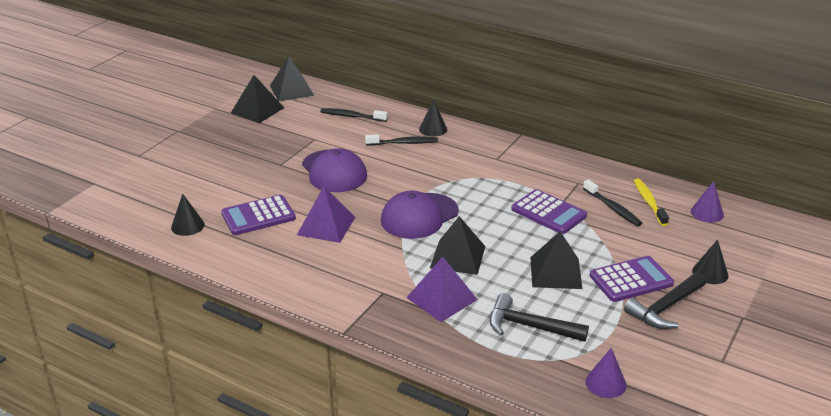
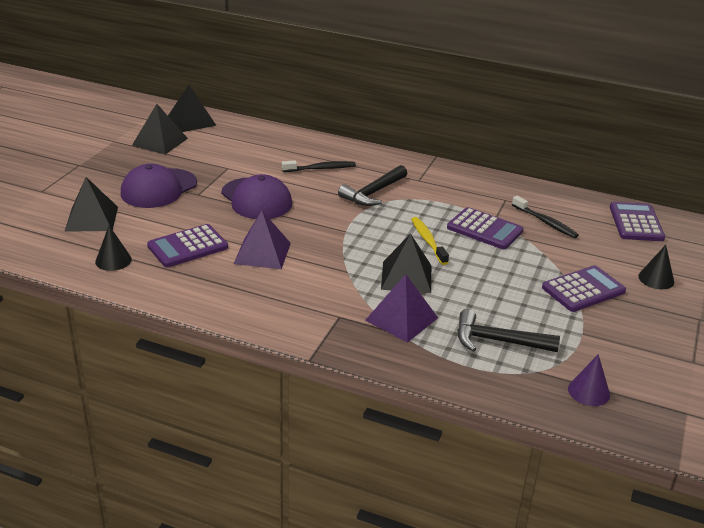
camera: 10 degrees left, 0 degrees up
(351, 116) = (260, 144): black toothbrush -> none
(419, 216) = (356, 239): purple cap -> purple cap (158, 189)
(433, 129) = (347, 154): black cone -> none
(556, 272) = (508, 287): black pyramid -> black pyramid (91, 219)
(649, 202) = (578, 215): yellow toothbrush -> yellow toothbrush (428, 241)
(665, 308) = (624, 315): black hammer -> black hammer (373, 193)
(707, 213) = (636, 223): purple cone -> purple calculator

